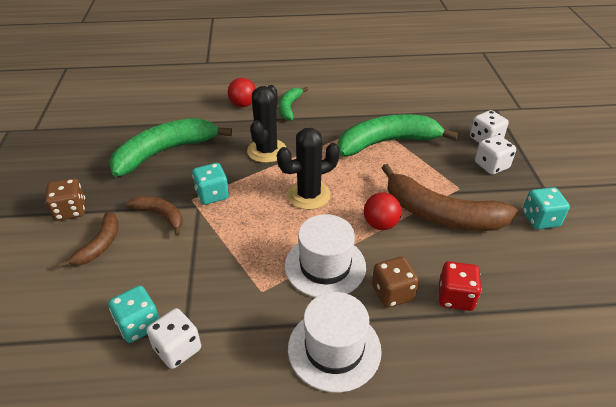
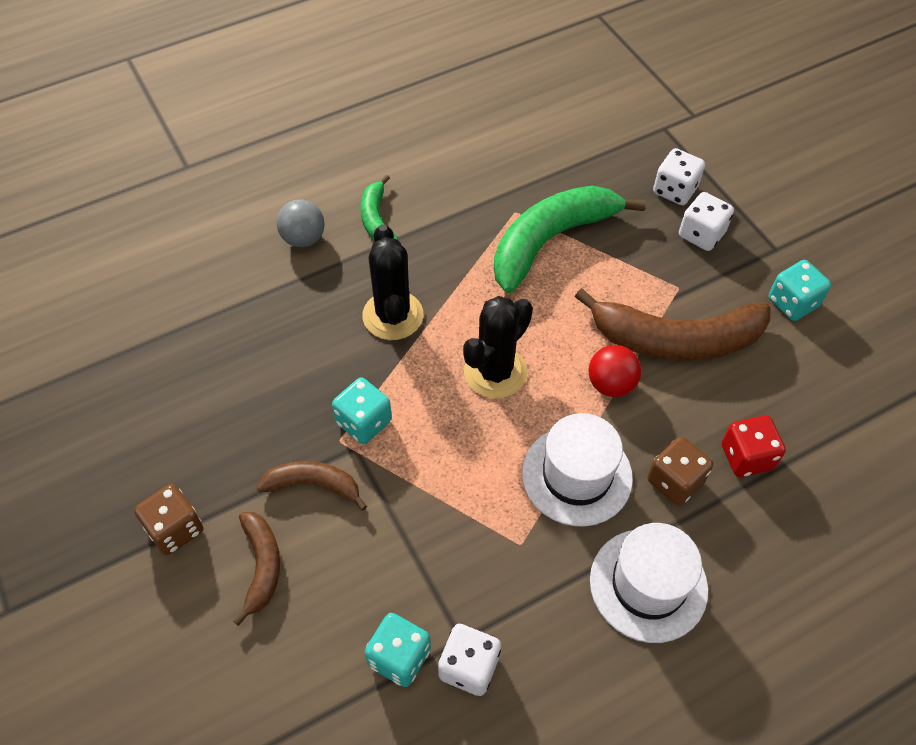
camera: 25 degrees left, 15 degrees up
(165, 152) = (243, 372): green banana -> none
(243, 104) = (303, 238): red ball -> grey ball

